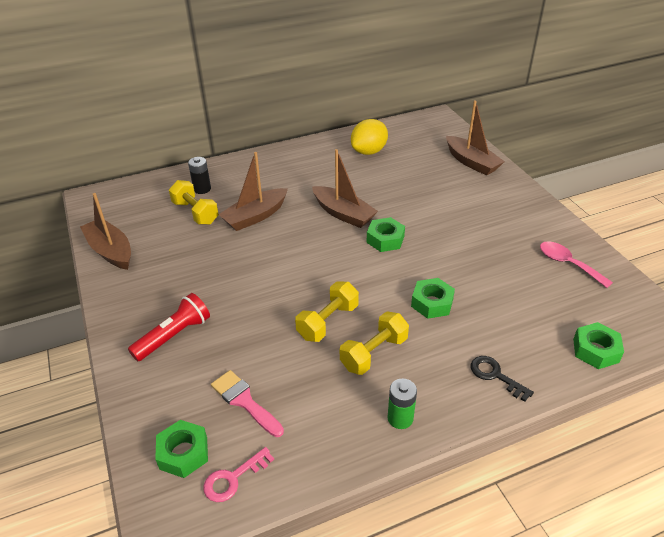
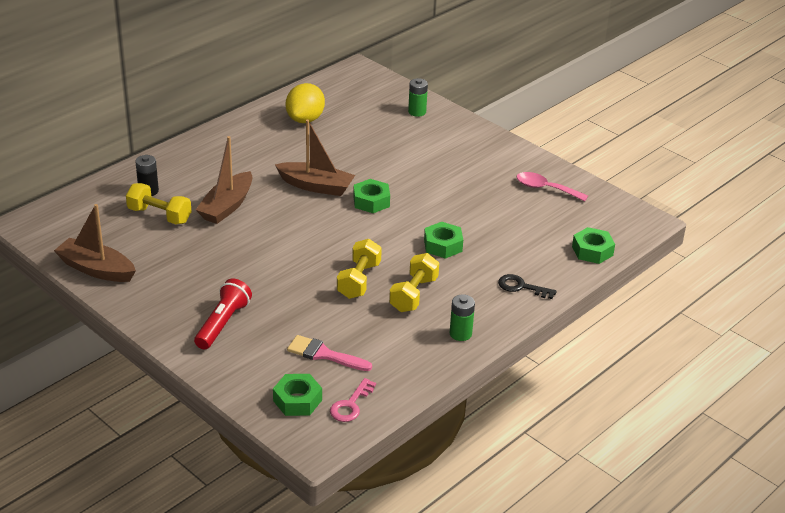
camera: 25 degrees left, 5 degrees down
(471, 162) = (417, 112): brown boat -> green battery

